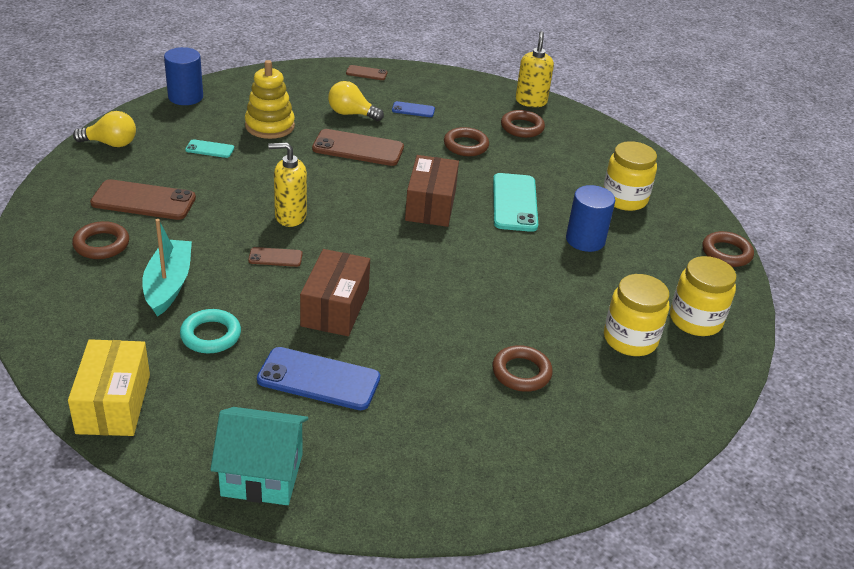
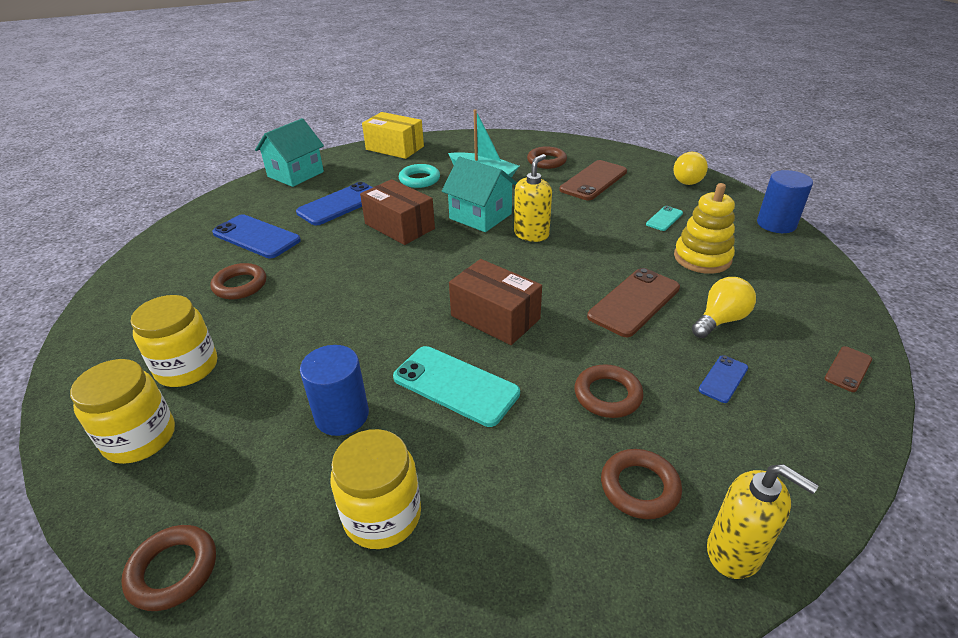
camera: 125 degrees right, 0 degrees up
(275, 257) = (480, 216): brown phone -> turquoise house
(439, 414) = (256, 237): none -> blue phone

